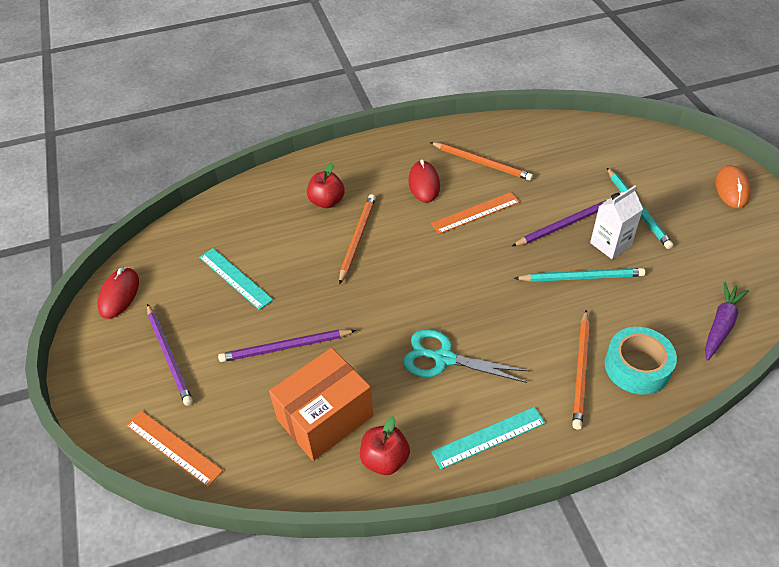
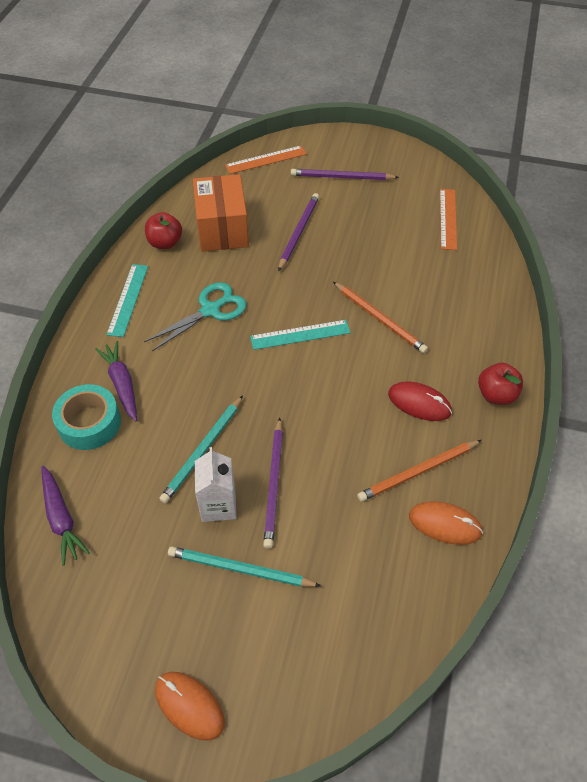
camera: 120 degrees right, 5 degrees up
(119, 295) = (422, 169): red mouse -> none
(235, 278) = (391, 230): turquoise ruler -> turquoise ruler (300, 335)
(327, 201) = (445, 319): red apple -> red apple (496, 395)
(475, 213) = (347, 421): orange ruler -> orange ruler (448, 219)
(507, 138) = (445, 524): none -> orange mouse
(581, 371) = (122, 384): orange pencil -> purple carrot

